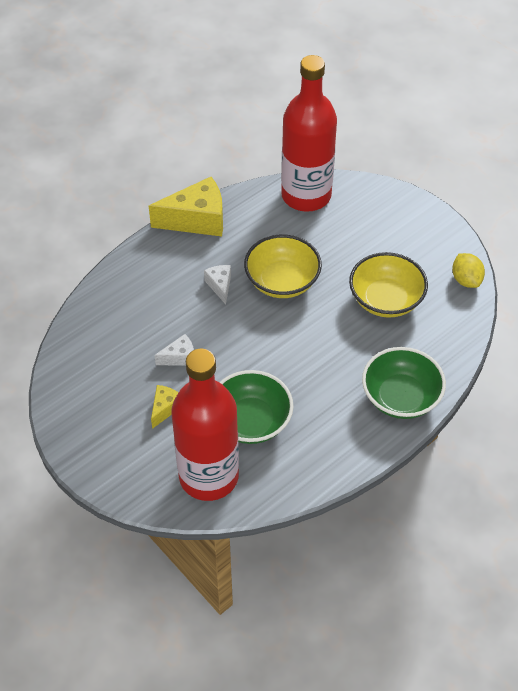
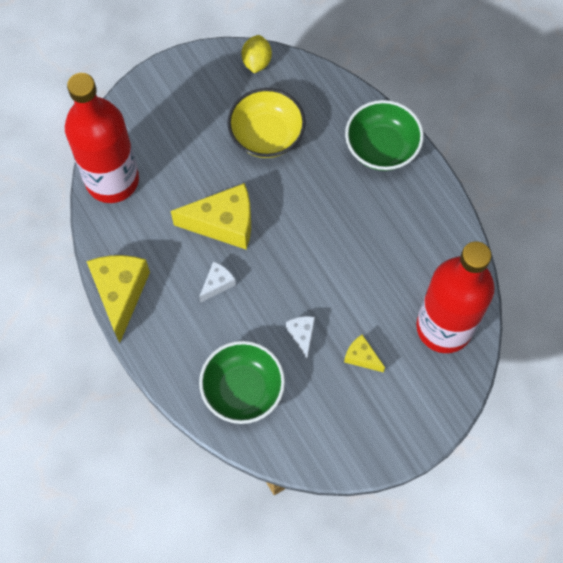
camera: 80 degrees left, 15 degrees up
(220, 286) = (217, 284): white cheese -> white cheese turned 135 degrees clockwise
(251, 421) = (388, 280): green bowl -> green bowl (243, 389)
(282, 281) = (224, 224): yellow bowl -> yellow cheese
(466, 280) = (256, 62): yellow lemon -> yellow lemon turned 75 degrees counterclockwise

